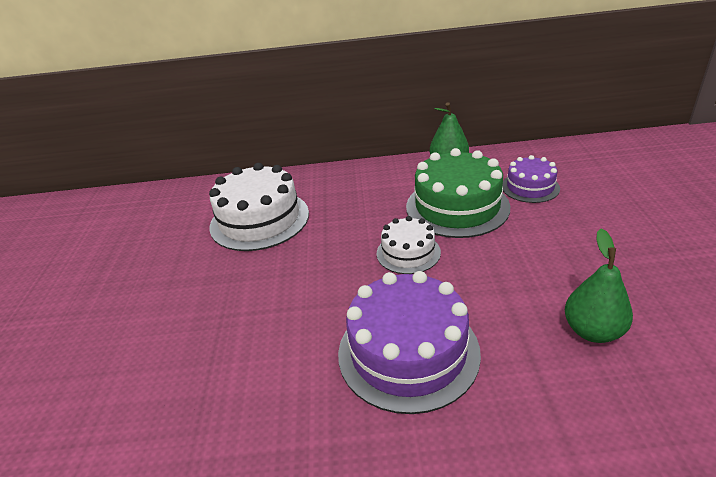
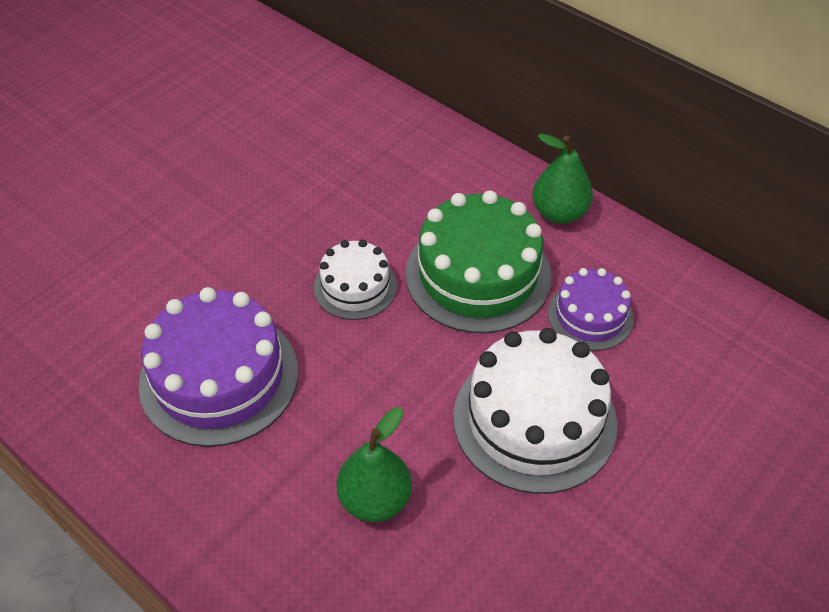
camera: 40 degrees right, 15 degrees up
(259, 220) = (290, 137): white cake -> white cake (534, 419)

